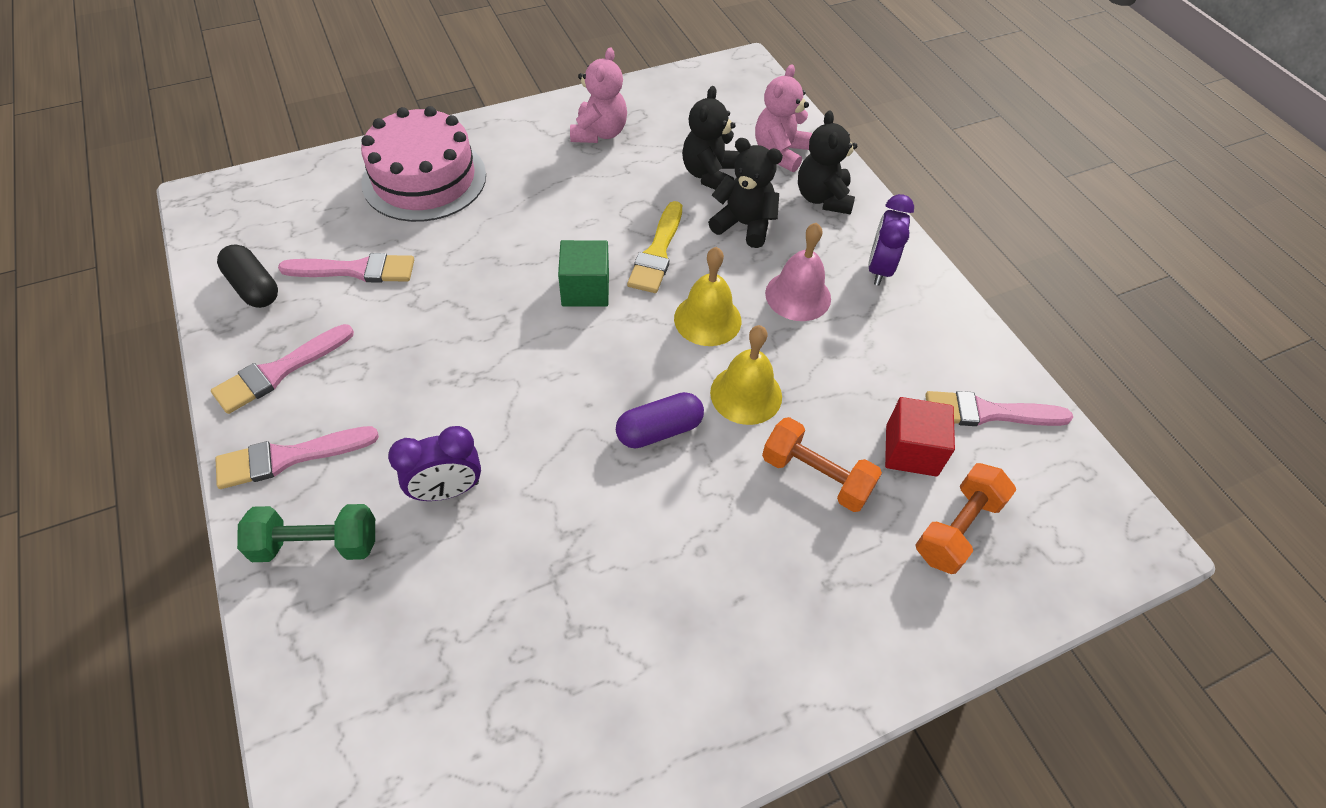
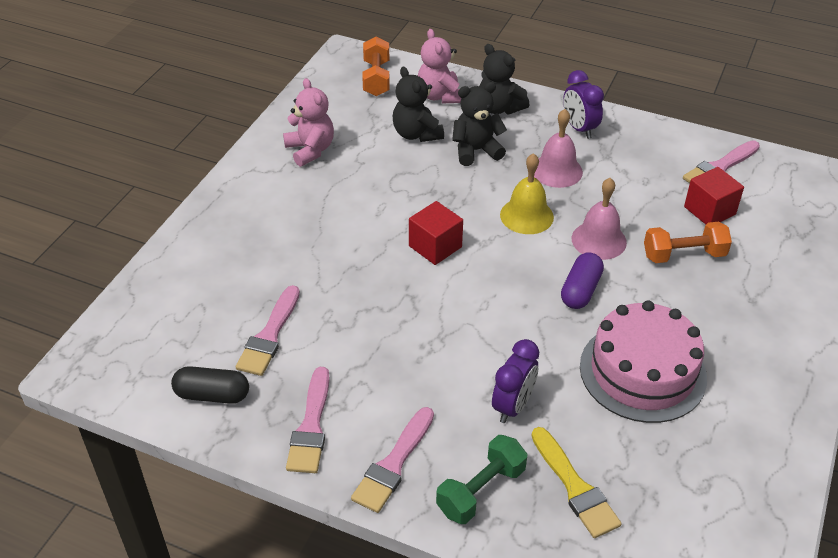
camera: 40 degrees left, 10 degrees down
(355, 270) = (269, 335): pink brush -> pink brush turned 150 degrees clockwise
(424, 179) = (230, 251): pink cake -> pink cake (642, 371)
(585, 289) = (435, 246): green cube -> red cube
(657, 252) = (448, 198): yellow brush -> yellow brush (575, 487)
(746, 394) = (599, 240): yellow bell -> pink bell
(957, 528) = (772, 232): orange dumbbell -> orange dumbbell (376, 78)

